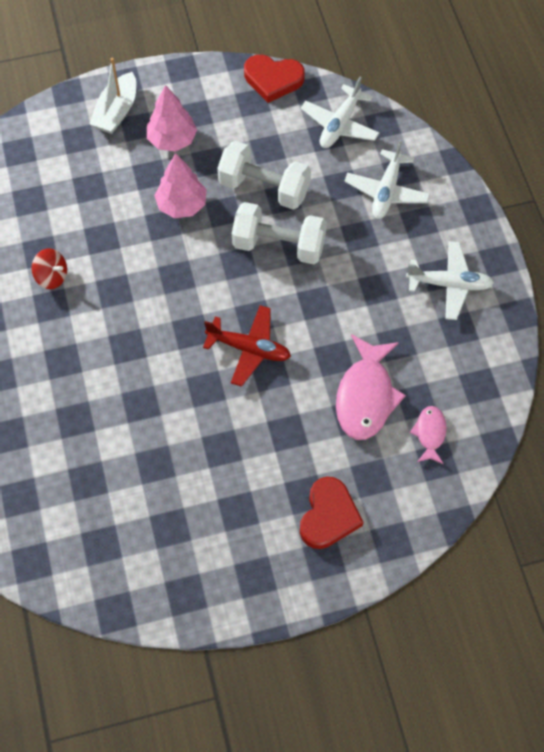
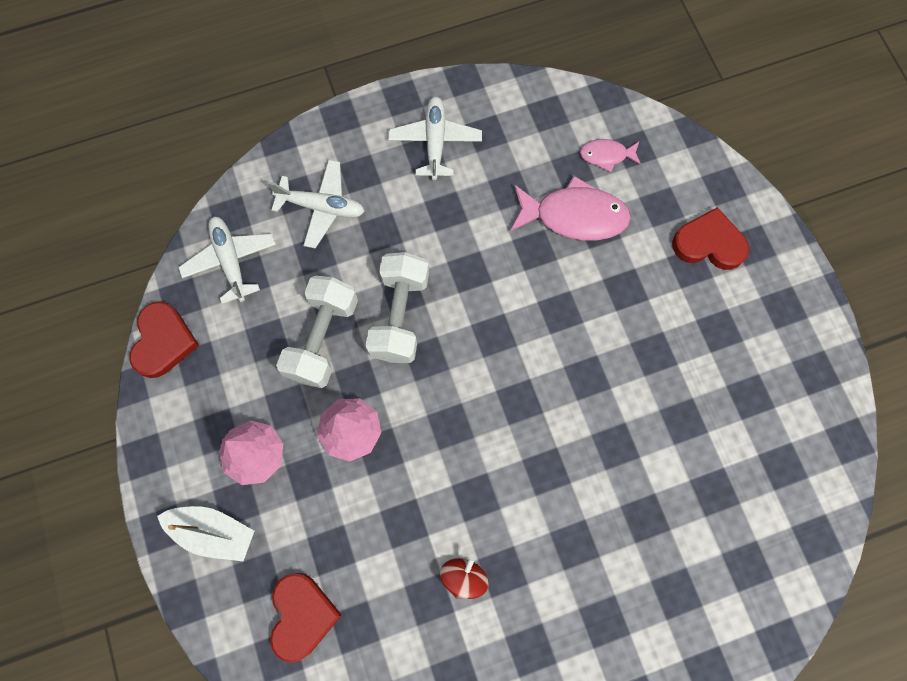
camera: 95 degrees left, 10 degrees up
(44, 167) = (302, 615): none -> red heart
(249, 349) = (534, 336): red plane -> none
(340, 124) = (231, 261): white plane -> white plane turned 135 degrees counterclockwise

